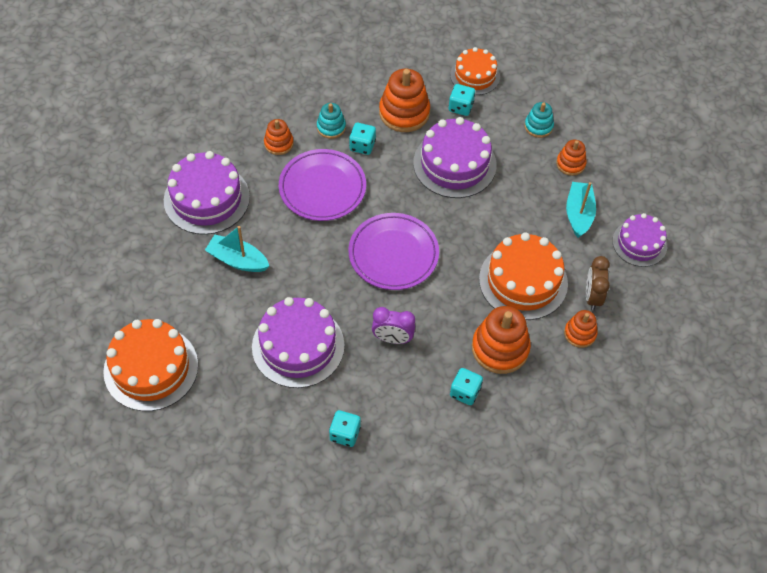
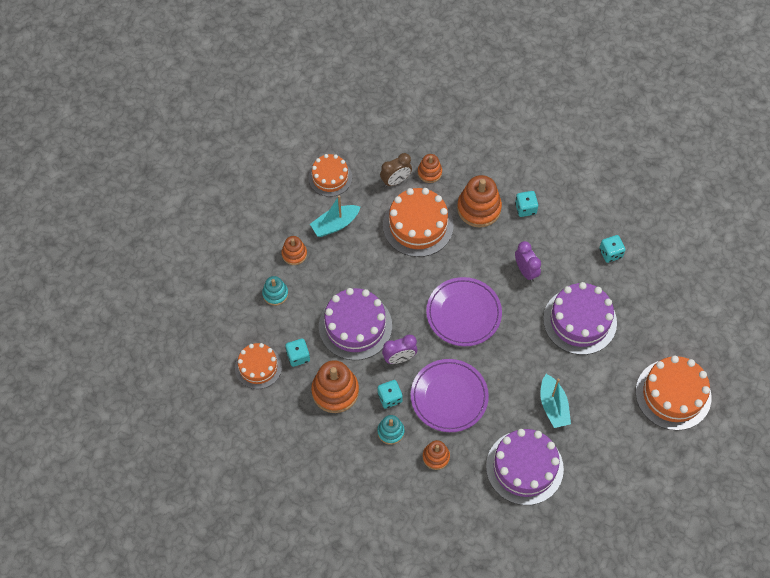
camera: 125 degrees left, 5 degrees up
(393, 176) = (399, 358): none -> purple clock
(639, 243) = (330, 177): purple cake -> orange cake

